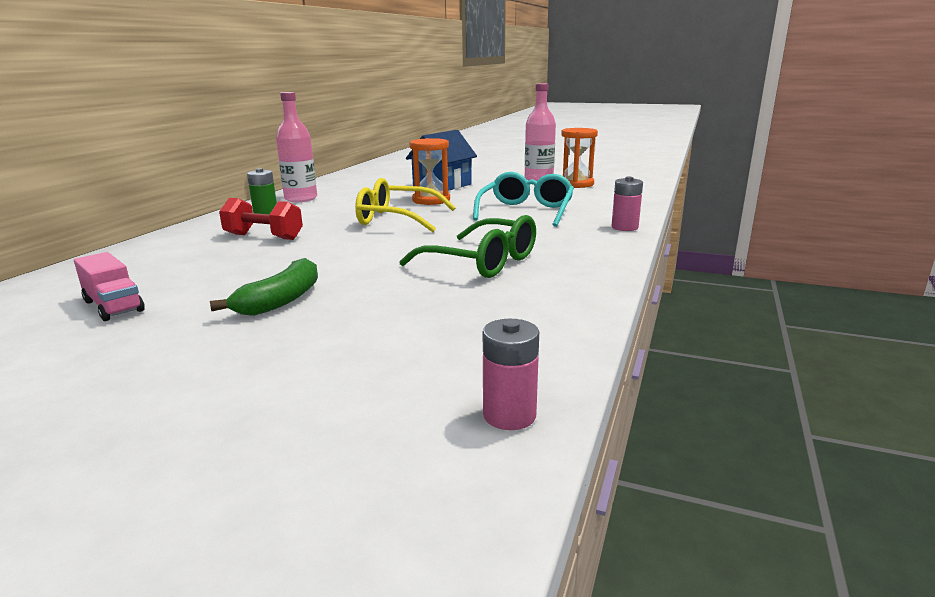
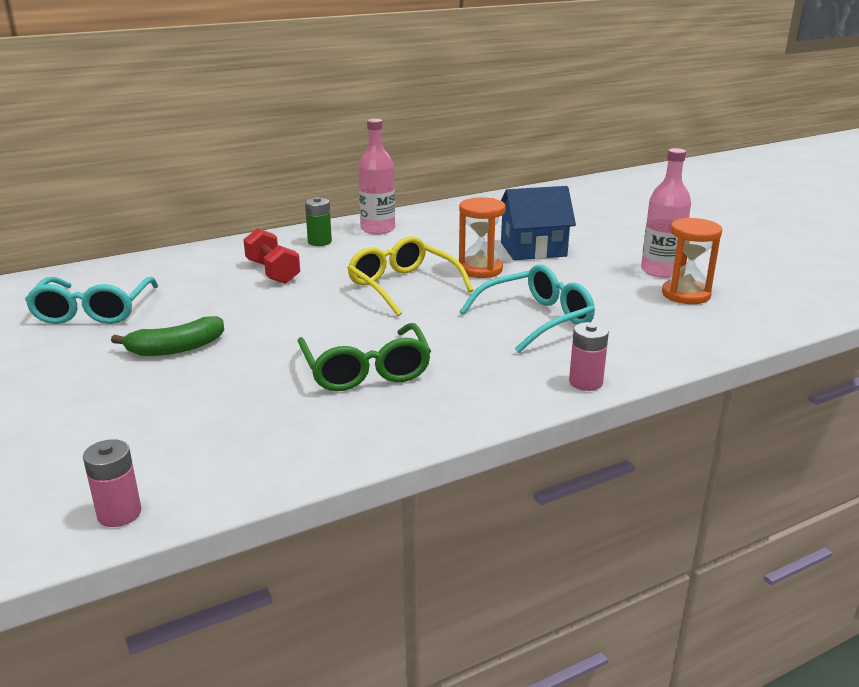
camera: 40 degrees right, 5 degrees up
(113, 306) = (93, 311): pink truck -> turquoise glasses

